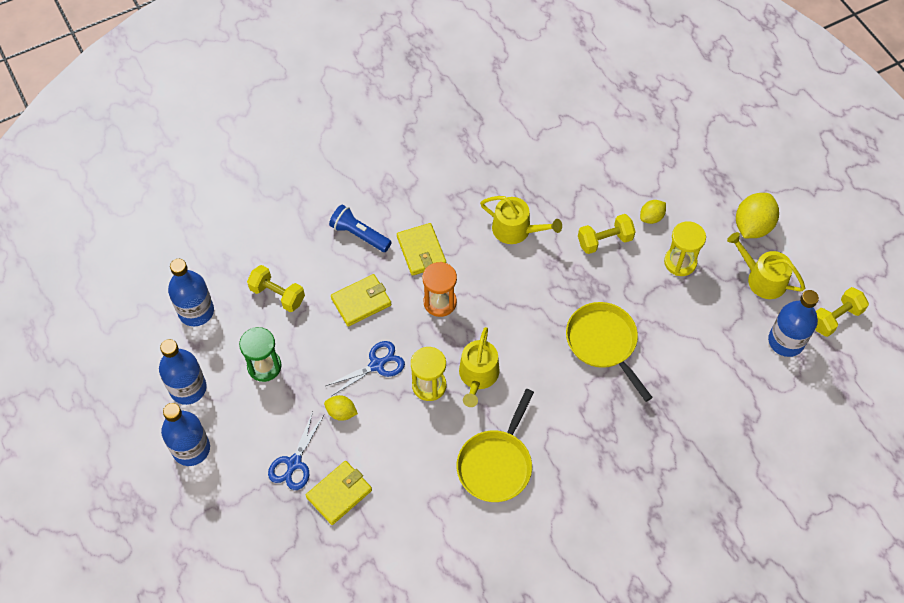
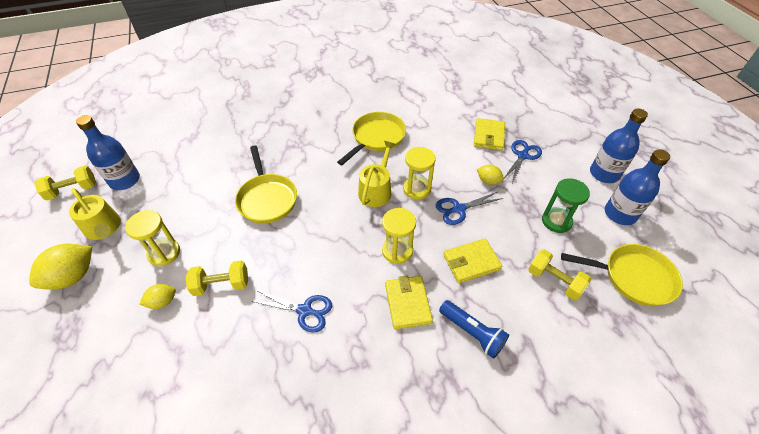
camera: 170 degrees left, 10 degrees down
(196, 311) = (633, 277): blue bottle -> yellow pan
(339, 494) = (488, 136): yellow wallet -> yellow wallet turned 45 degrees counterclockwise
(440, 302) = (397, 251): orange hourglass -> yellow hourglass
(516, 230) = (304, 311): yellow watering can -> blue scissors

